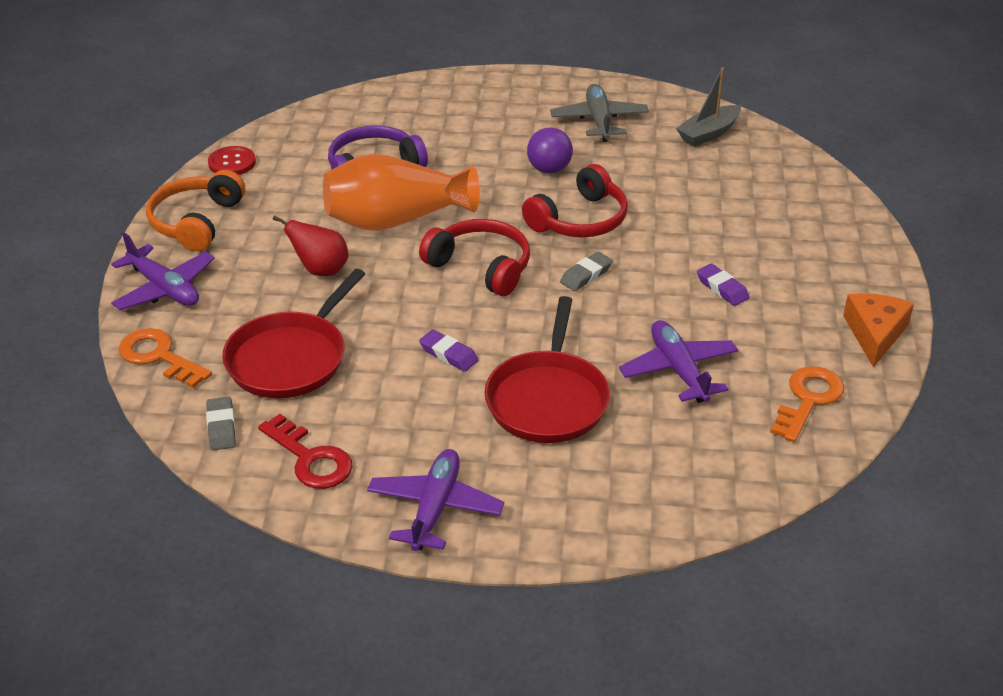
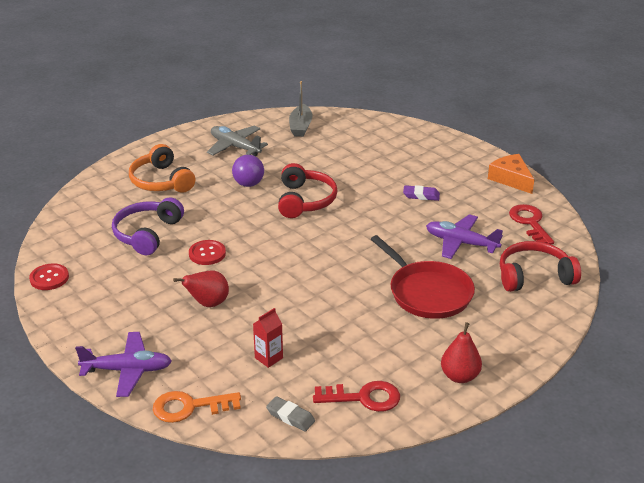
camera: 45 degrees left, 5 degrees down
(196, 222) = (83, 323): orange headphones -> orange headphones (161, 181)
(290, 359) = (269, 358): red pan -> red carton
(396, 220) = (207, 254): orange vase -> red button
(435, 508) = (460, 376): purple plane -> red pear
(448, 354) = (347, 302): purple eraser -> none
(481, 266) = (293, 251): red headphones -> red headphones (534, 276)
(586, 275) = (351, 225): grey eraser -> none
(808, 399) = (530, 222): orange key -> red key

